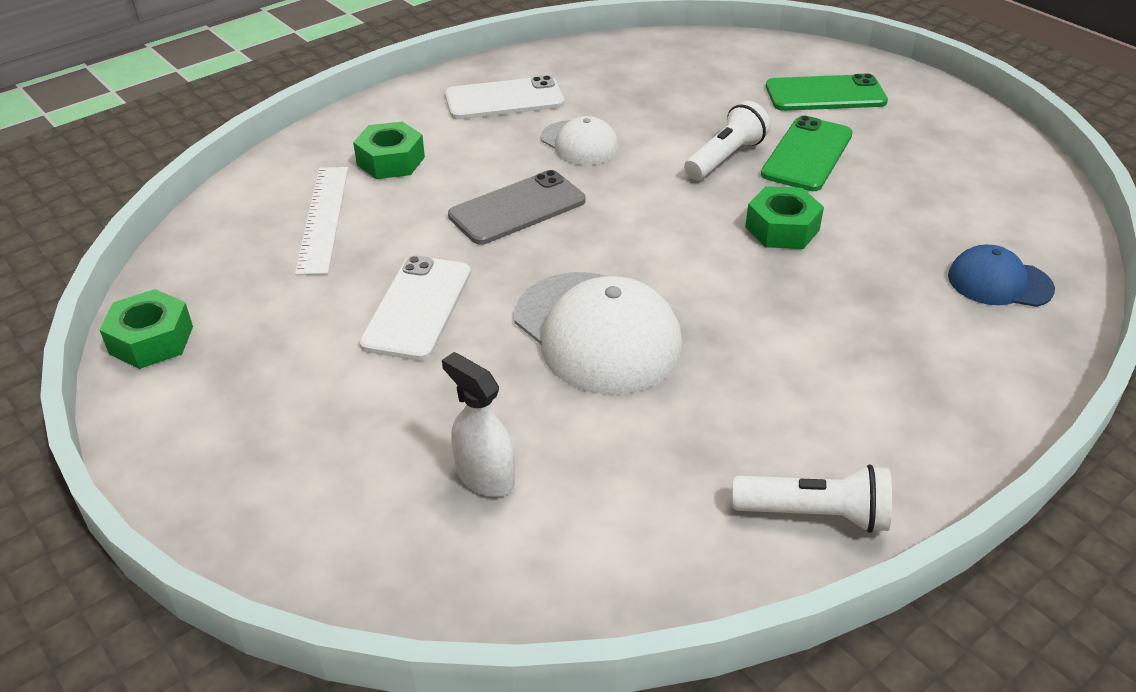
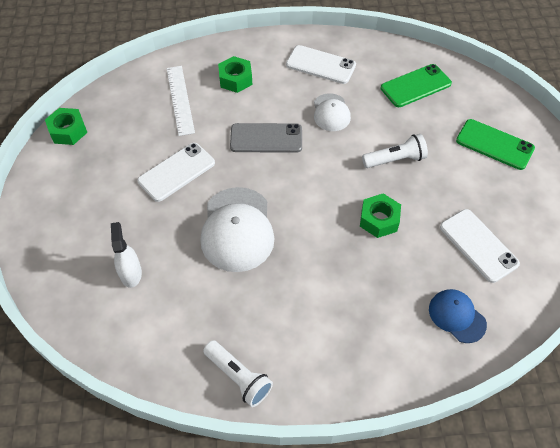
camera: 35 degrees right, 15 degrees up
(323, 218) = (180, 99): white ruler -> white ruler turned 45 degrees counterclockwise
(807, 154) = (441, 180): green phone -> green phone (415, 86)
(931, 199) = (478, 245): none -> white phone

